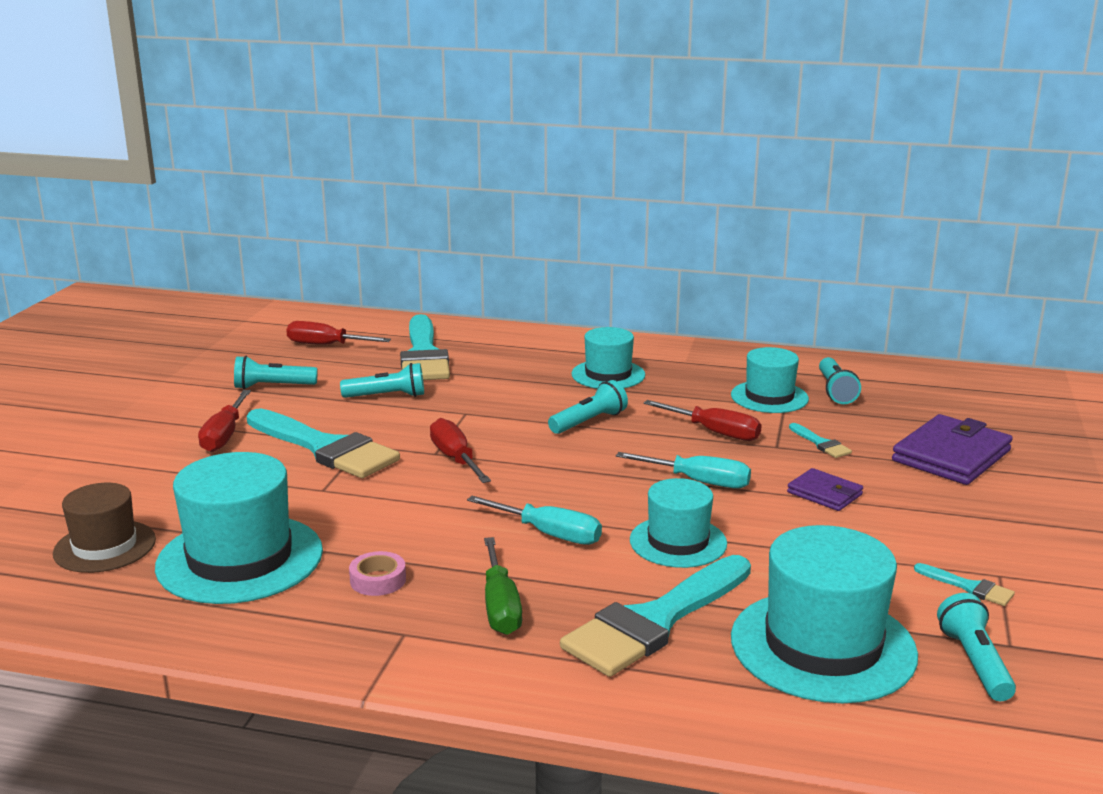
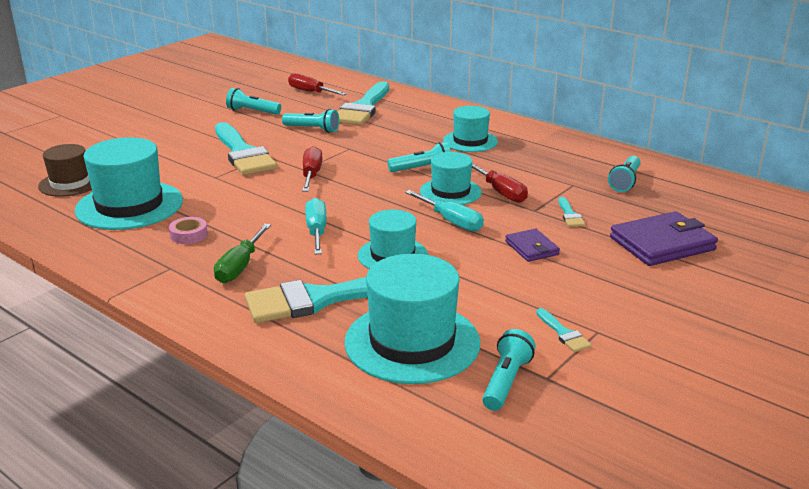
camera: 25 degrees right, 5 degrees up
(225, 435) = (195, 135): red screwdriver -> none
(548, 534) = (316, 231): turquoise screwdriver -> turquoise screwdriver turned 150 degrees counterclockwise
(769, 397) = (569, 176): turquoise hat -> turquoise hat (450, 192)

